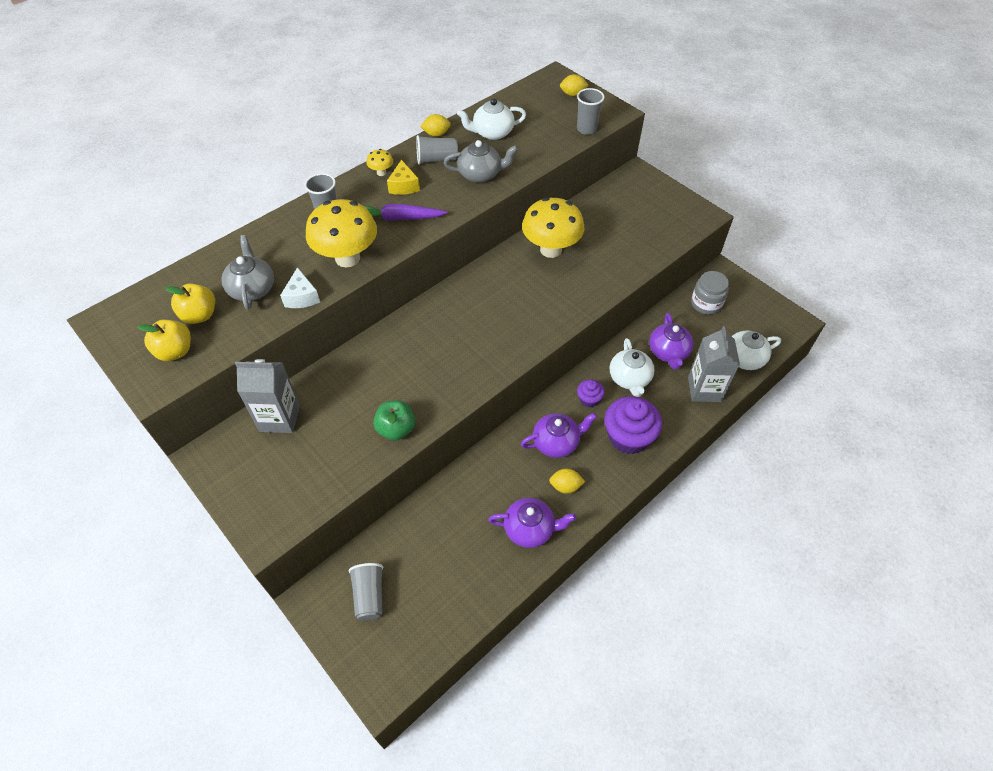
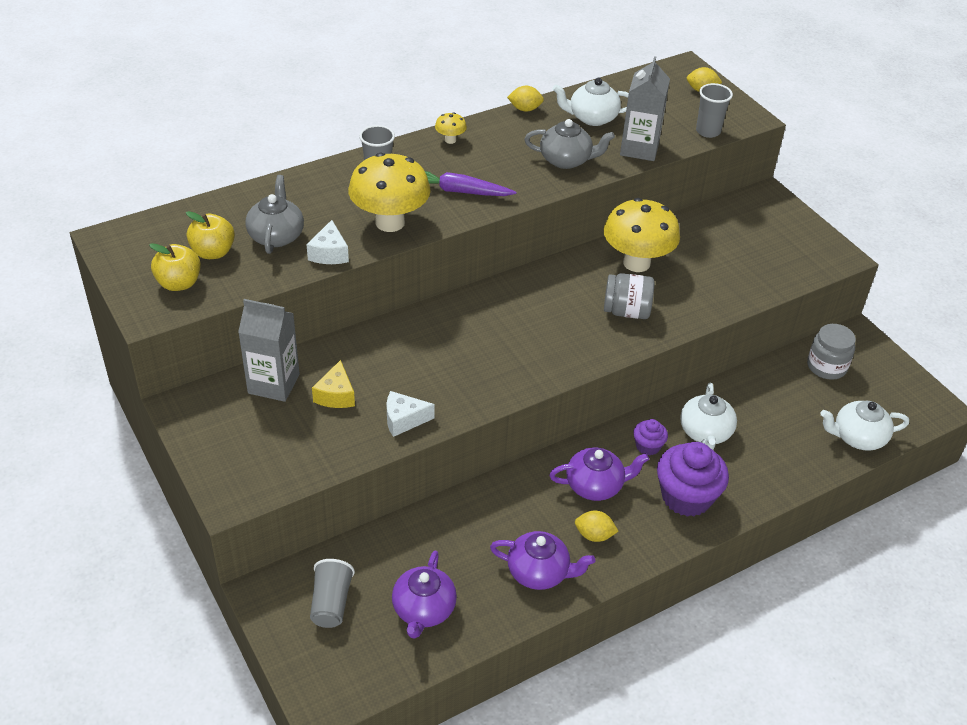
camera: 10 degrees right, 10 degrees down
(396, 429) = (404, 420): green apple -> white cheese
(404, 186) = (473, 158): yellow cheese -> yellow cheese (336, 395)
(436, 160) = (518, 136): grey cup -> none
(553, 294) = (626, 311): none -> grey jar
(668, 352) = (763, 413): purple teapot -> purple teapot (423, 610)
(704, 389) = (798, 462): grey carton -> grey carton (639, 148)

